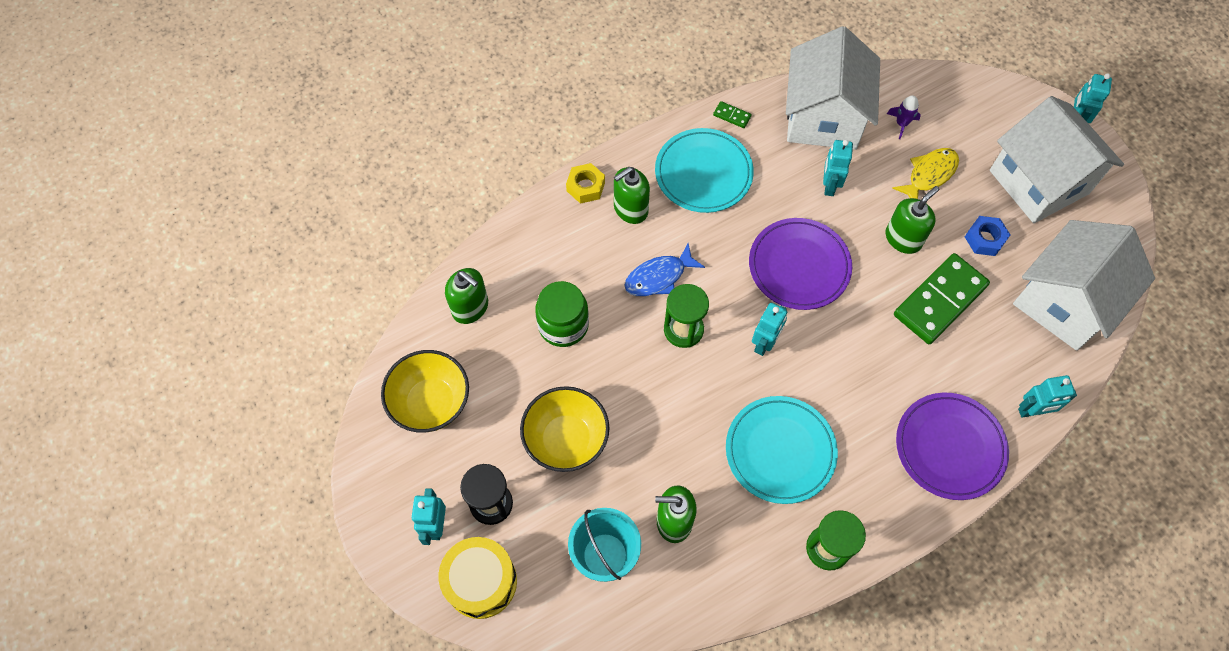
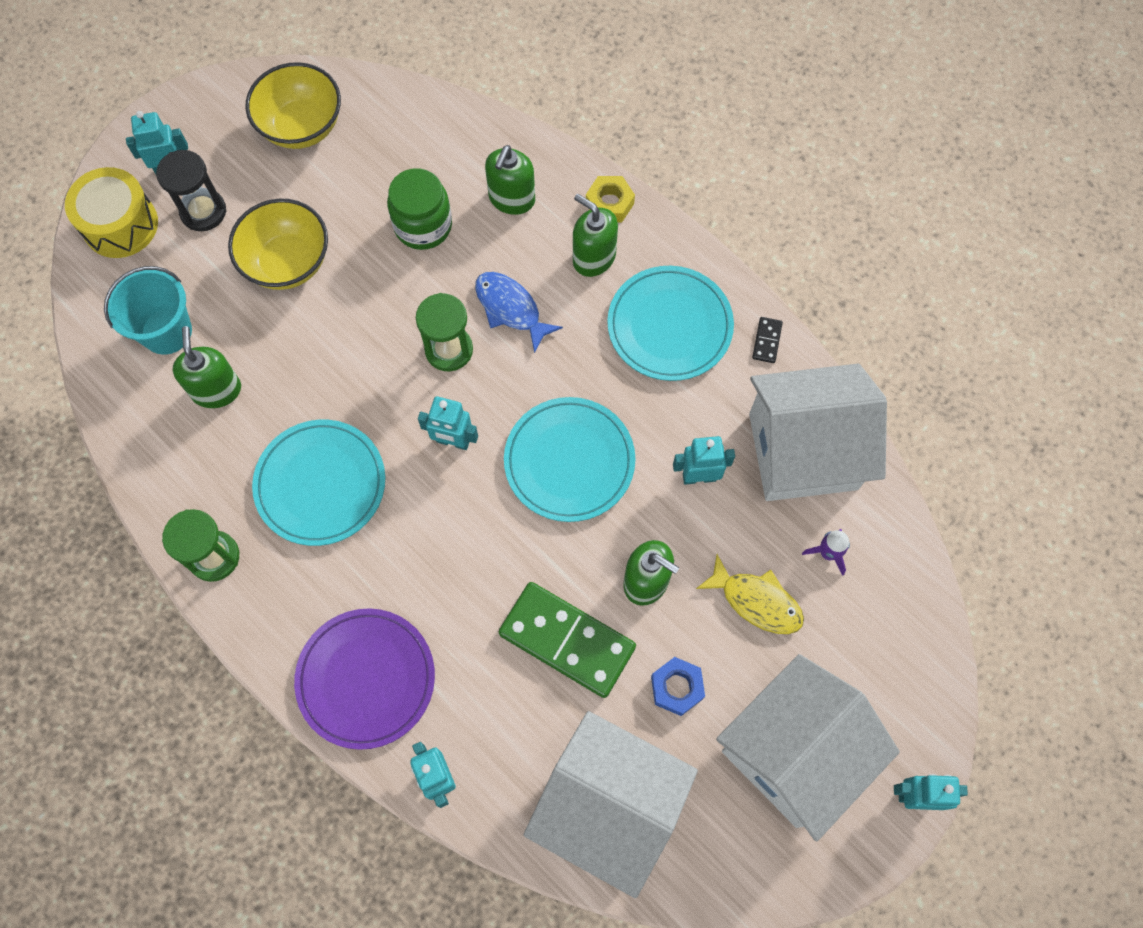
camera: 75 degrees right, 5 degrees up
(470, 307) = (421, 131): green soap dispenser -> green soap dispenser (511, 199)
(732, 116) = (767, 341): green domino -> black domino
(799, 266) = (569, 461): purple plate -> turquoise plate

